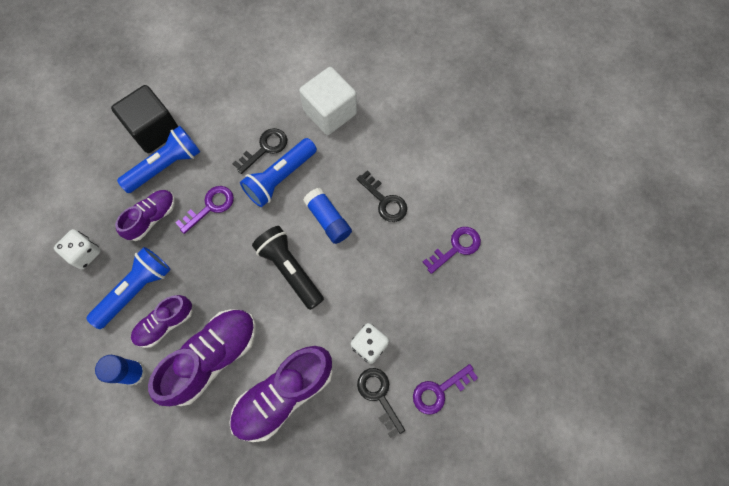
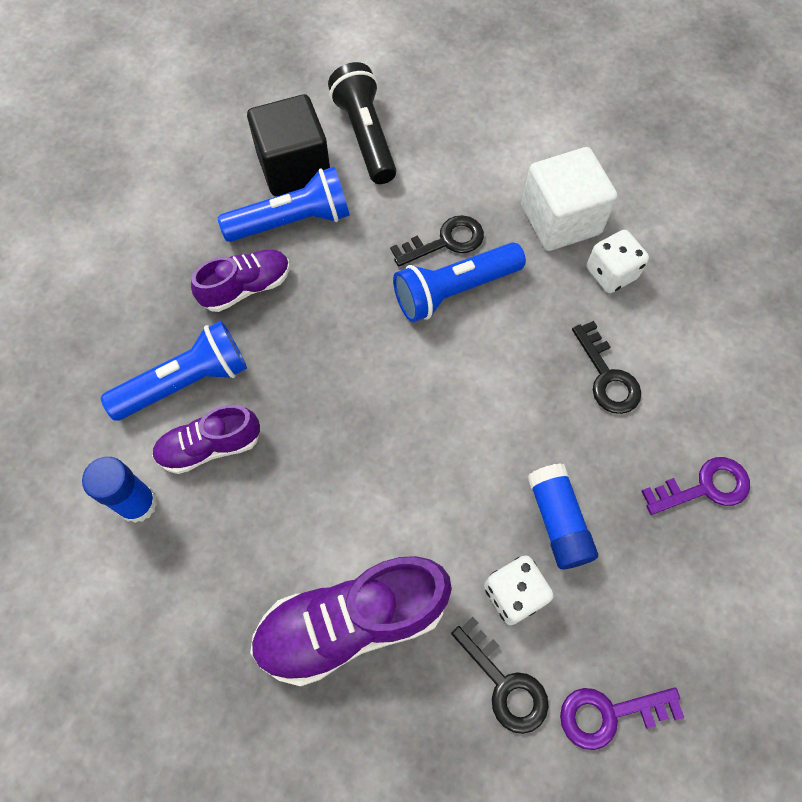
camera: 20 degrees right, 5 degrees down
(84, 253) = (134, 306): white dice -> white dice (611, 273)
(210, 207) = (336, 299): purple key -> none
(212, 357) = (261, 523): purple shoe -> none
(290, 269) = (425, 431): black flashlight -> black flashlight (366, 136)
(328, 220) = (508, 375): blue glue stick -> blue glue stick (558, 521)
(379, 396) = (504, 683): black key -> black key turned 150 degrees clockwise

